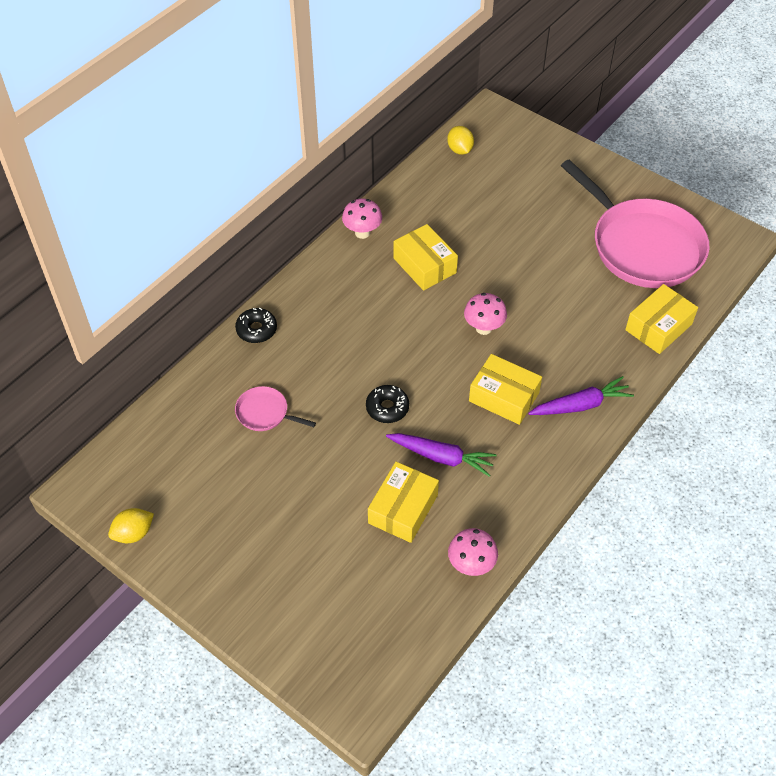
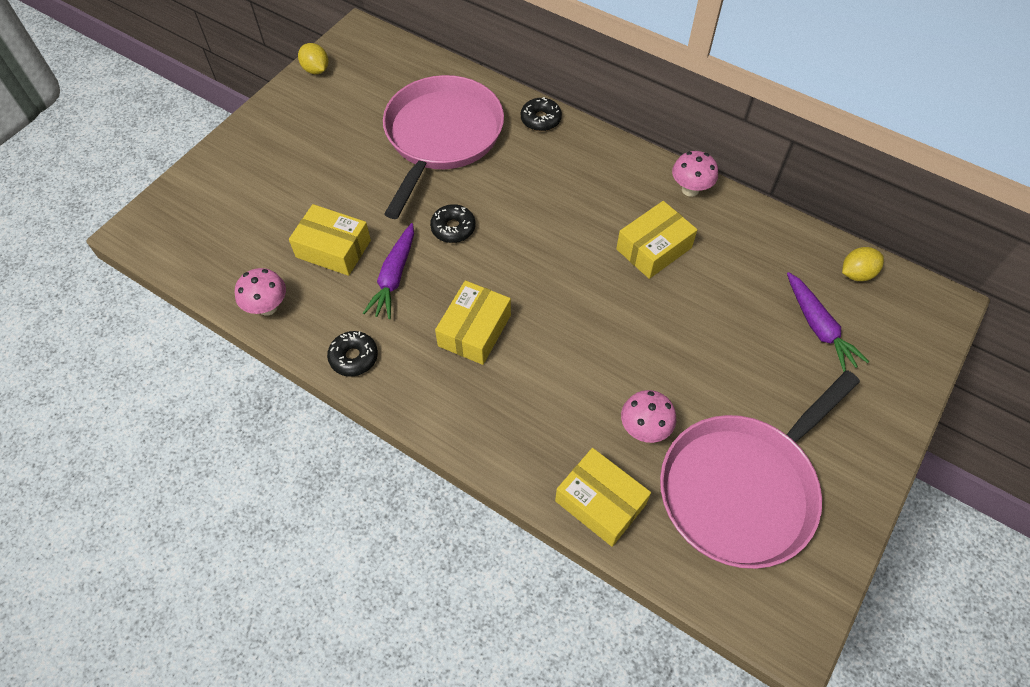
camera: 85 degrees right, 5 degrees up
(265, 413) = (441, 136): pink pan -> pink pan, size x2.40
(483, 328) = (570, 308): pink mushroom -> pink mushroom (644, 429)
(530, 489) = (354, 357): none -> black donut
(580, 405) = (468, 408): purple carrot -> purple carrot (818, 327)

